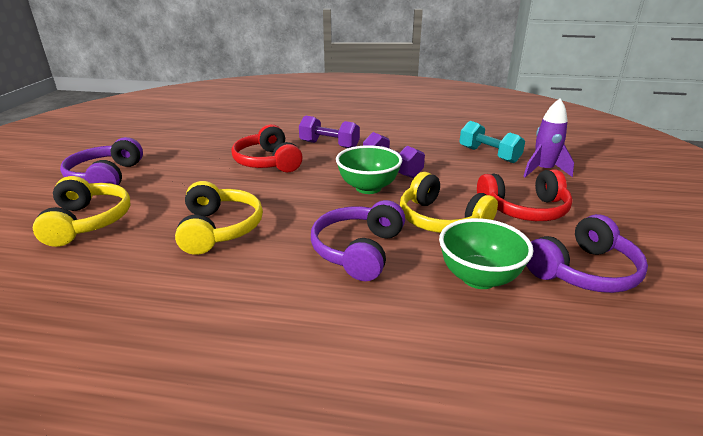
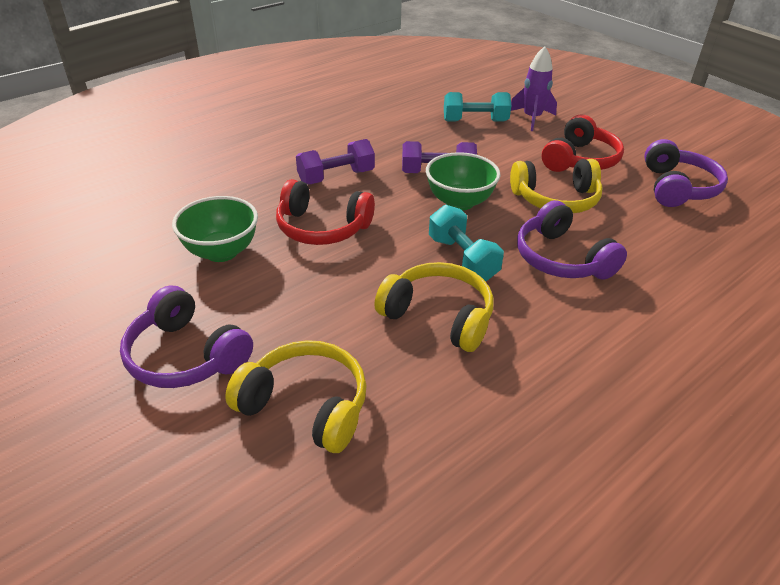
camera: 50 degrees left, 10 degrees up
(299, 213) = (462, 258): none -> turquoise dumbbell
(479, 278) = (649, 228): green bowl -> green bowl (221, 252)

